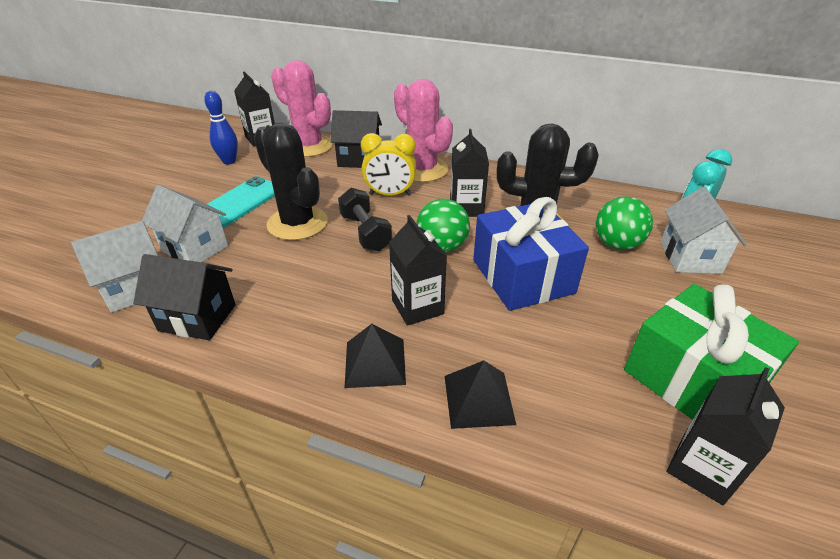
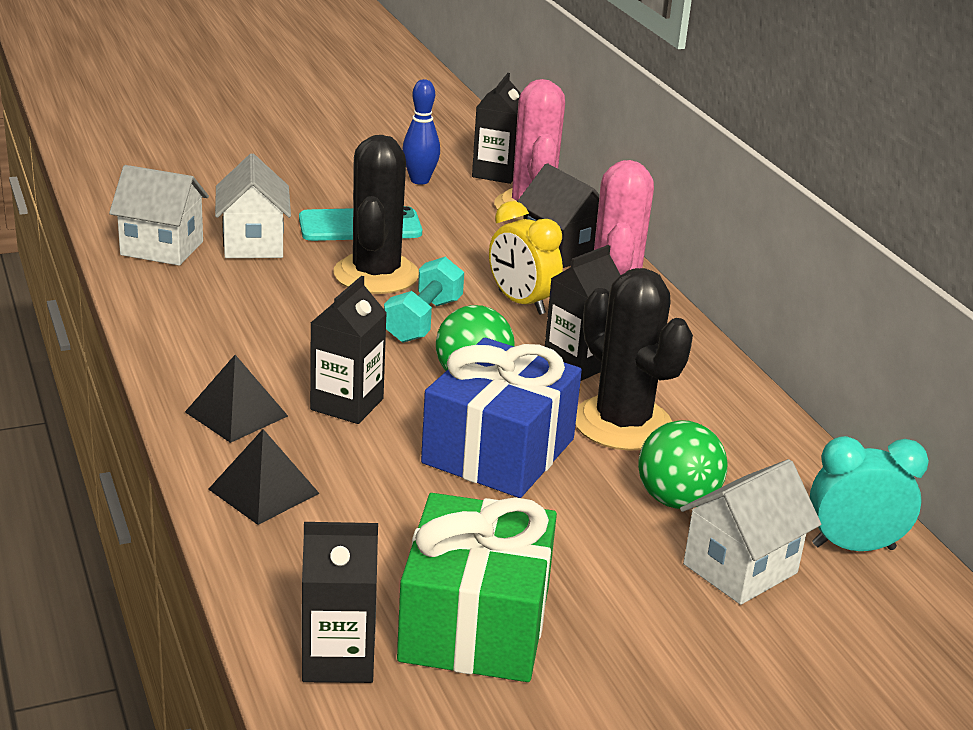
camera: 45 degrees right, 10 degrees down
(197, 317) = (169, 297): black house -> none
(365, 232) = (423, 320): black dumbbell -> turquoise dumbbell

